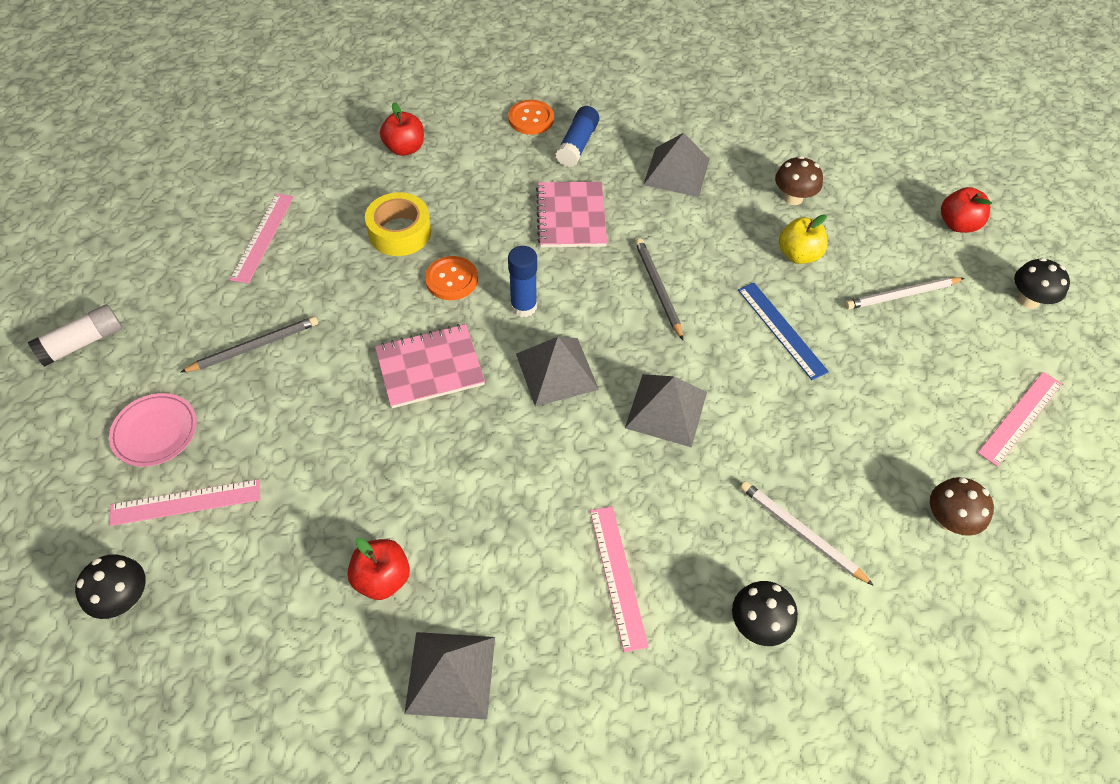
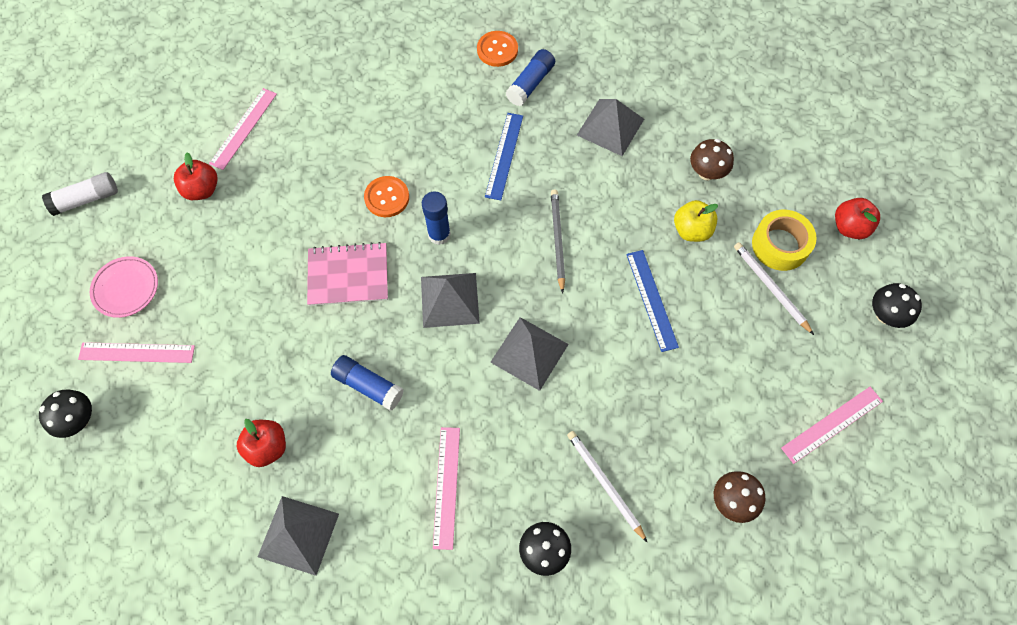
camera: 15 degrees right, 10 degrees up
(254, 346) = (215, 228): grey pencil -> none
(400, 232) = (355, 144): yellow tape -> yellow tape (780, 245)
(405, 148) = (380, 62): red apple -> red apple (202, 190)
(489, 482) = (368, 386): none -> blue glue stick
(571, 217) = (504, 155): pink notebook -> blue ruler
(901, 295) = (770, 288): white pencil -> white pencil turned 60 degrees clockwise

